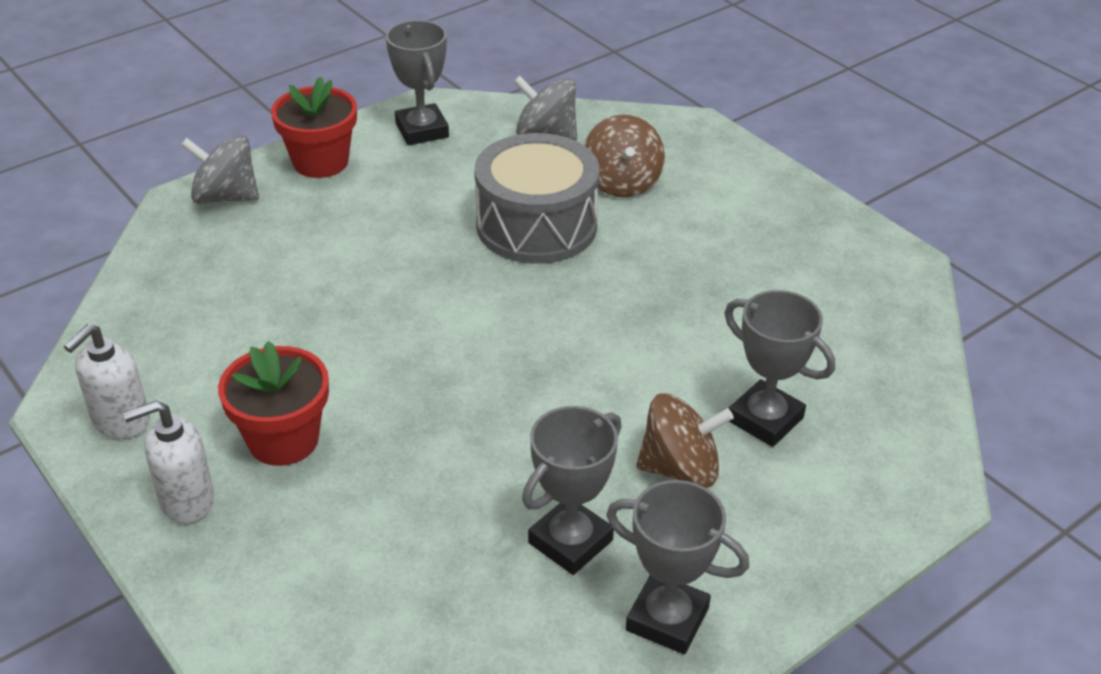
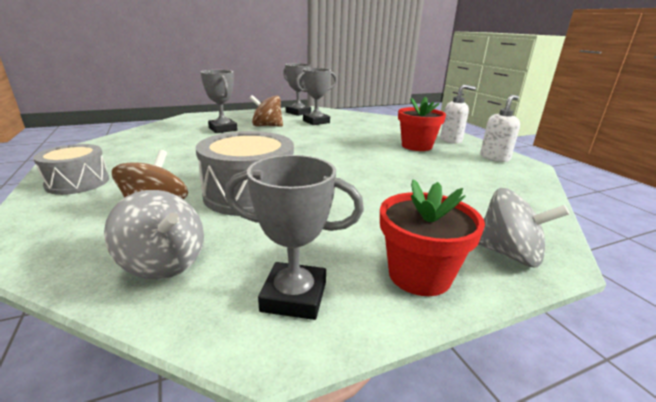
camera: 165 degrees left, 15 degrees down
(422, 130) = (294, 296): grey trophy -> grey trophy turned 75 degrees counterclockwise
(773, 202) = (78, 182): none -> grey drum

